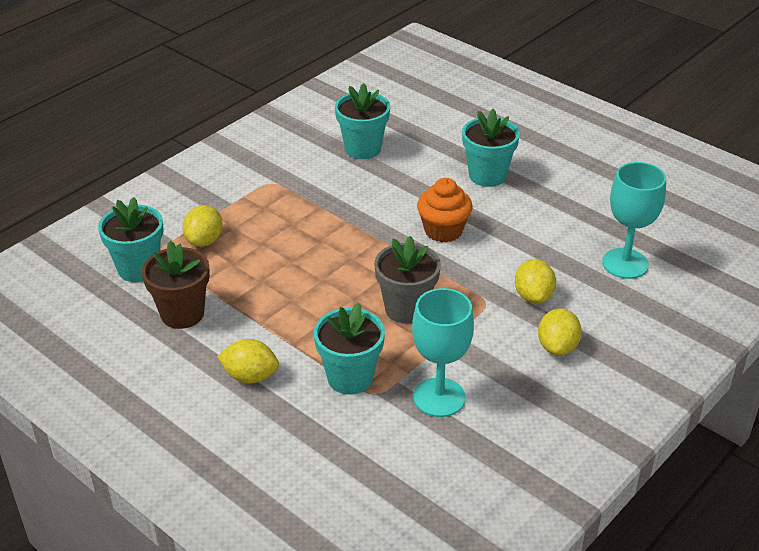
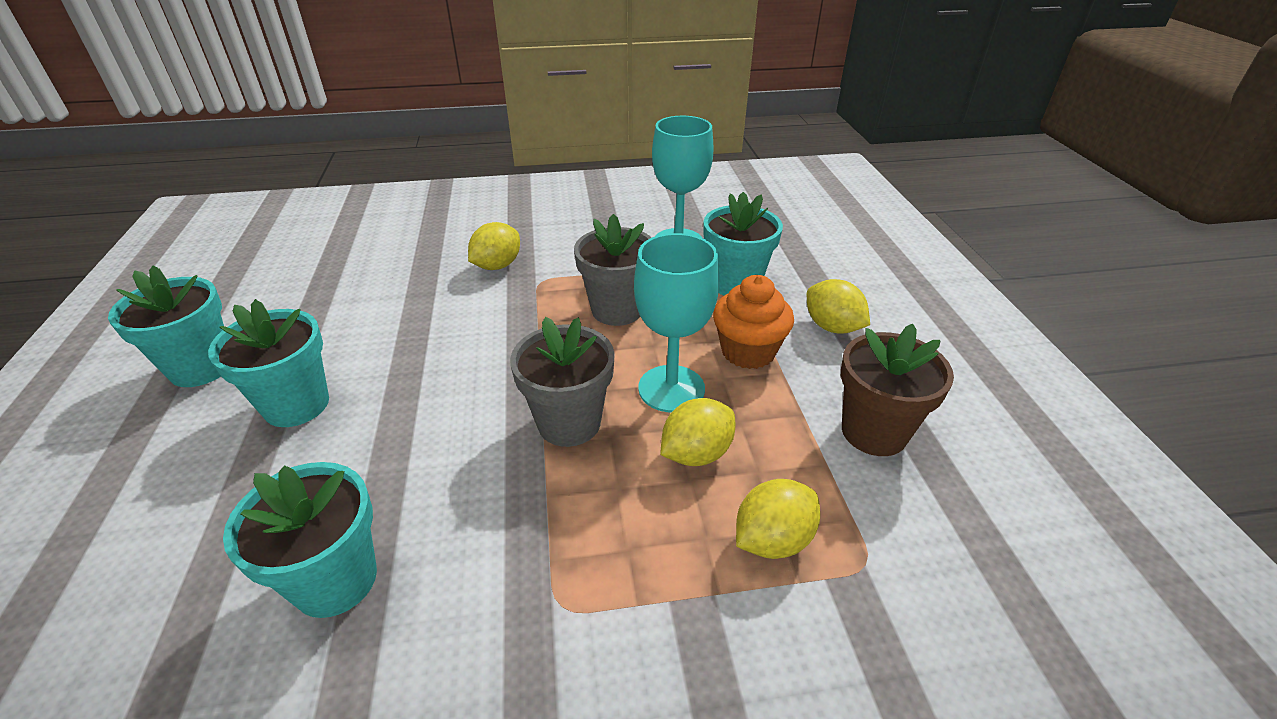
camera: 140 degrees left, 0 degrees up
(138, 268) = (912, 547): turquoise flower pot -> turquoise flower pot (201, 367)
(348, 235) = (569, 423): none -> grey flower pot
(443, 230) = (463, 364): orange cupcake -> orange cupcake (748, 351)
(557, 347) = (544, 229): yellow lemon -> yellow lemon (696, 453)
(625, 263) = (384, 251): turquoise goblet -> turquoise goblet (671, 388)

